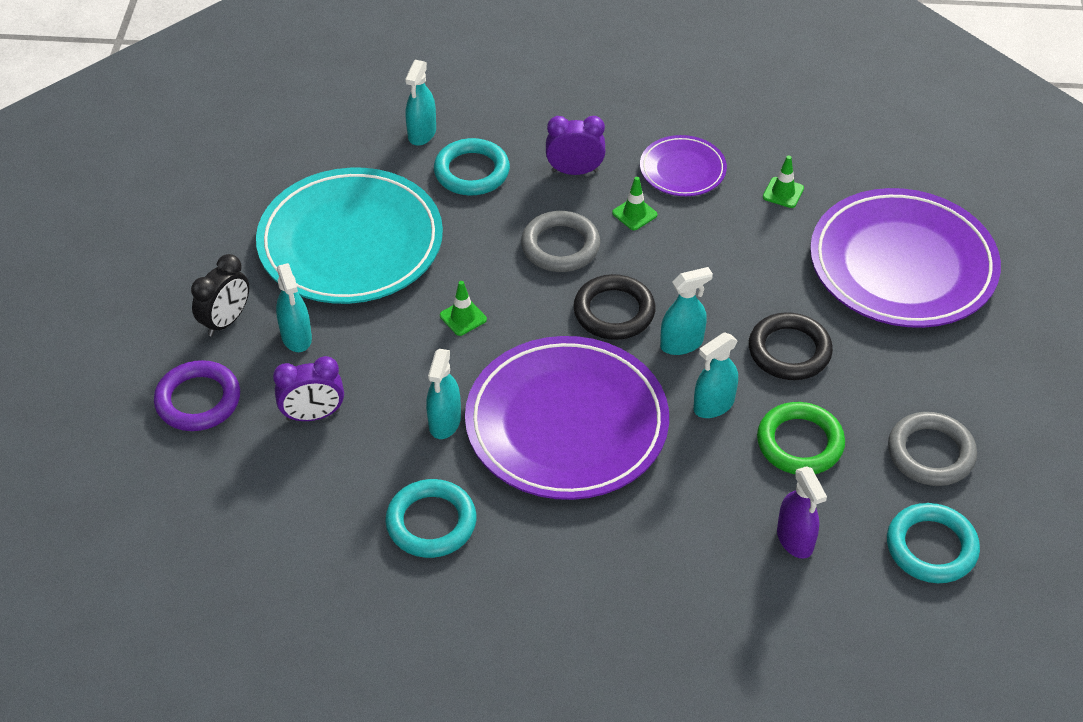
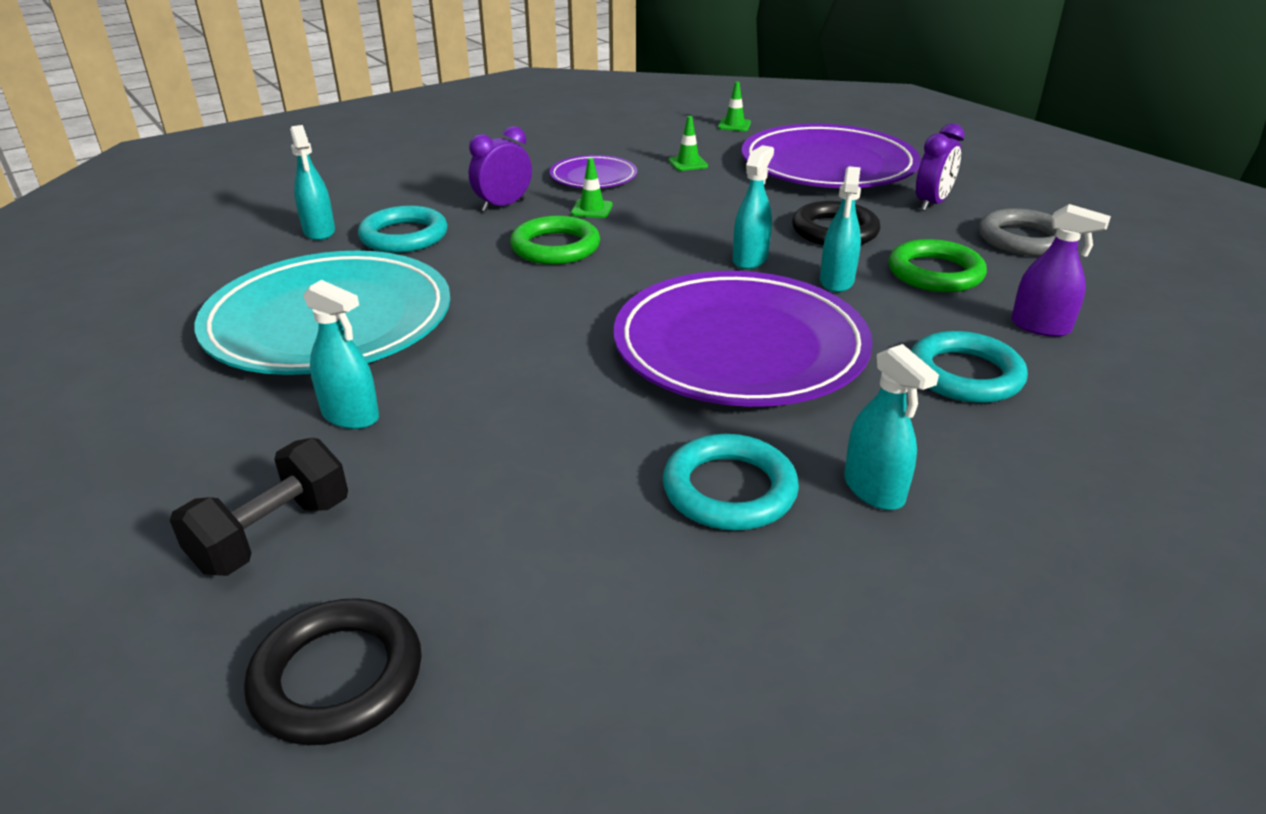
camera: 40 degrees left, 15 degrees down
(198, 400) = (272, 535): purple ring -> black dumbbell
(226, 321) = (233, 443): black clock -> none
(313, 415) = (458, 470): purple clock -> purple clock (931, 203)
(444, 422) = (620, 402): turquoise spray bottle -> turquoise spray bottle (874, 489)
(463, 317) = (528, 323): green traffic cone -> green traffic cone (734, 125)
(560, 246) = (555, 247): grey ring -> green ring
(614, 311) = (664, 264): black ring -> black ring (337, 677)
(931, 547) = (1124, 284): turquoise ring -> turquoise ring (964, 374)

